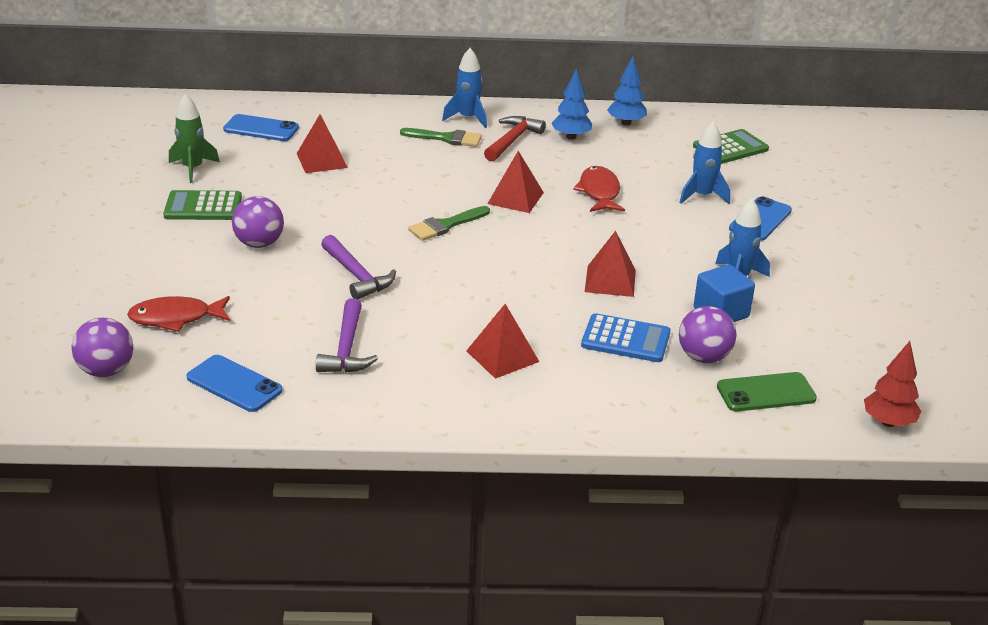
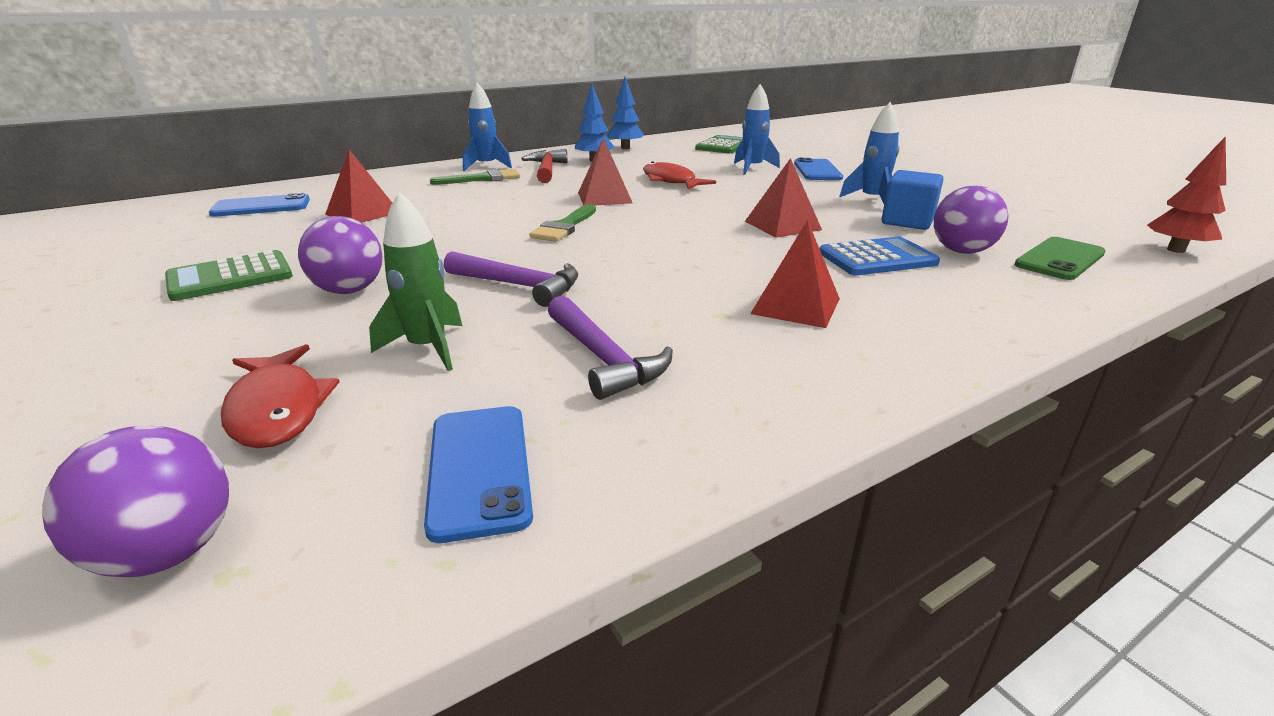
camera: 30 degrees left, 5 degrees down
(176, 318) = (278, 409): red fish -> red fish turned 75 degrees counterclockwise
(193, 169) = (188, 250): green rocket -> green rocket (428, 348)
(234, 384) = (479, 469): blue phone -> blue phone turned 75 degrees clockwise

